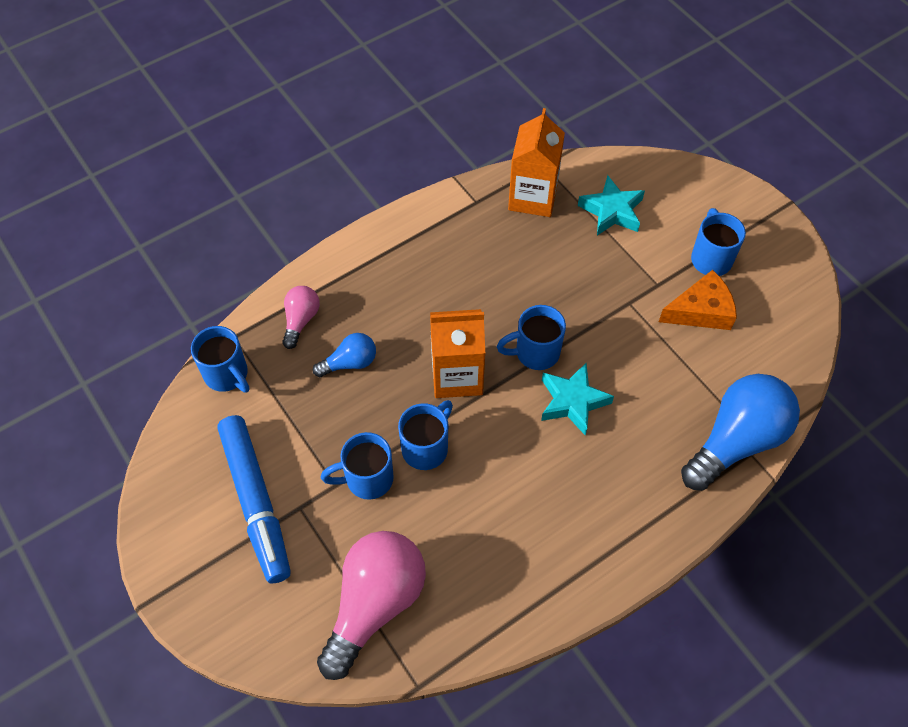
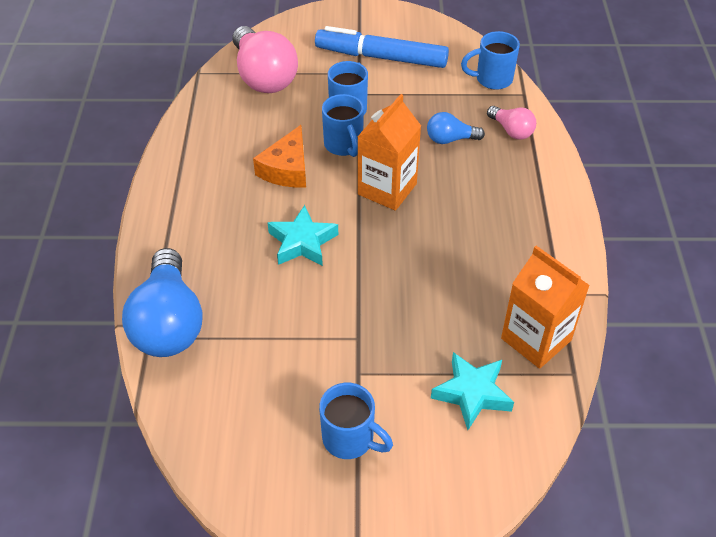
camera: 125 degrees right, 10 degrees down
(350, 363) = (450, 139): blue light bulb -> blue light bulb turned 75 degrees clockwise
(535, 353) = (365, 245): blue mug -> none
(701, 310) = (302, 387): orange cheese -> orange cheese (287, 169)

